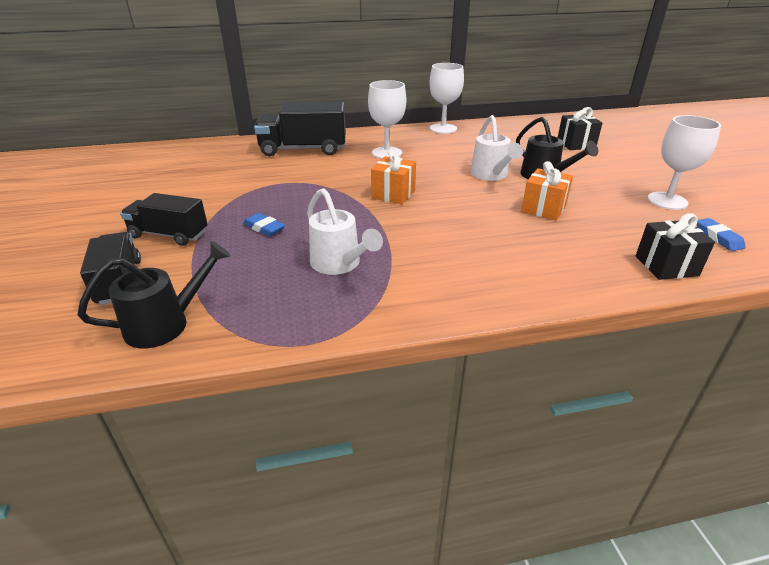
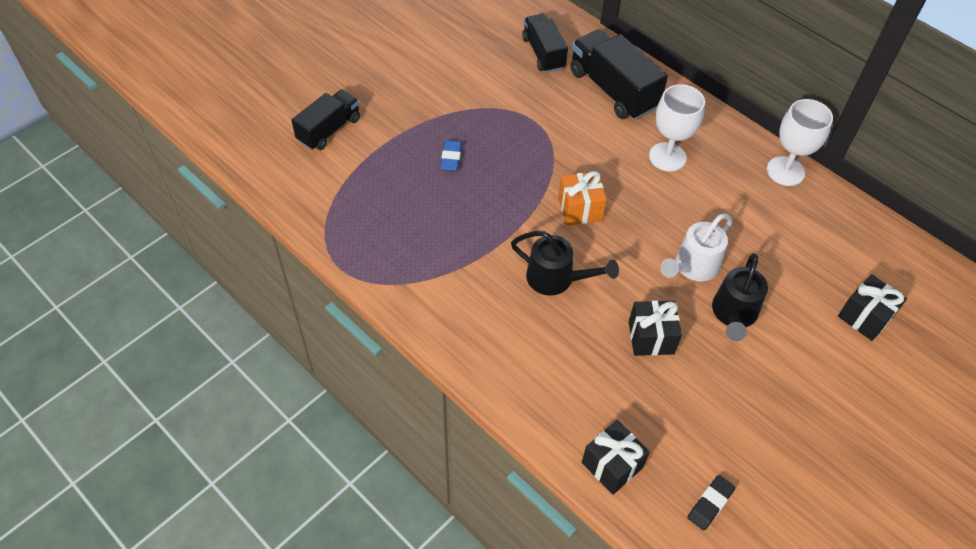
camera: 55 degrees right, 20 degrees up
(166, 324) = (309, 186): black watering can -> black watering can (556, 279)
(169, 235) = (398, 110): black truck -> black truck (543, 53)
(339, 264) = (438, 234): white watering can -> none
(543, 209) = (651, 337): orange gift -> black gift
(667, 201) = (767, 445): white goblet -> none
(718, 238) = (710, 504): blue eraser -> black eraser

